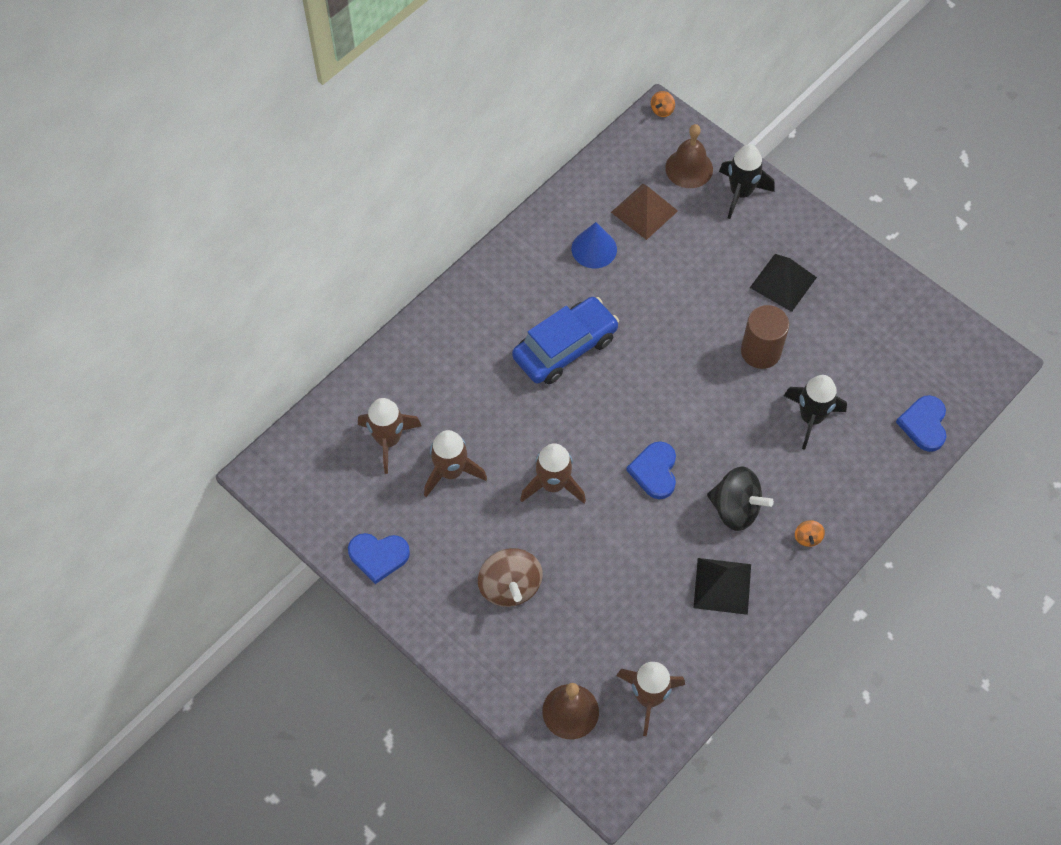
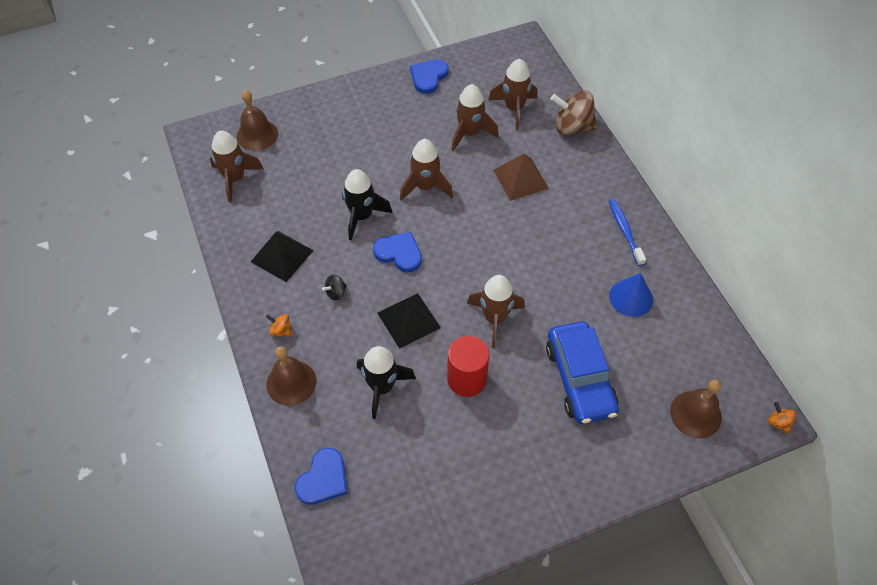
camera: 115 degrees right, 5 degrees down
(510, 586) = (363, 135): brown spinning top -> brown spinning top (572, 127)
(515, 277) = (625, 231): none -> blue toothbrush
(565, 347) = (540, 239): blue car -> blue car (580, 379)
(644, 211) = (657, 354): brown pyramid -> brown pyramid (520, 179)
(682, 353) = (495, 319): none -> brown rocket
(735, 509) = (336, 292): black spinning top -> black spinning top, size x0.46
(740, 193) = (649, 447): black rocket -> black rocket (361, 216)
(760, 351) = (466, 379): brown cylinder -> red cylinder
(783, 282) = (530, 434): black pyramid -> black pyramid (408, 320)
(854, 499) = (291, 382): none -> brown bell
(924, 424) = (323, 479): blue heart -> blue heart turned 90 degrees clockwise

